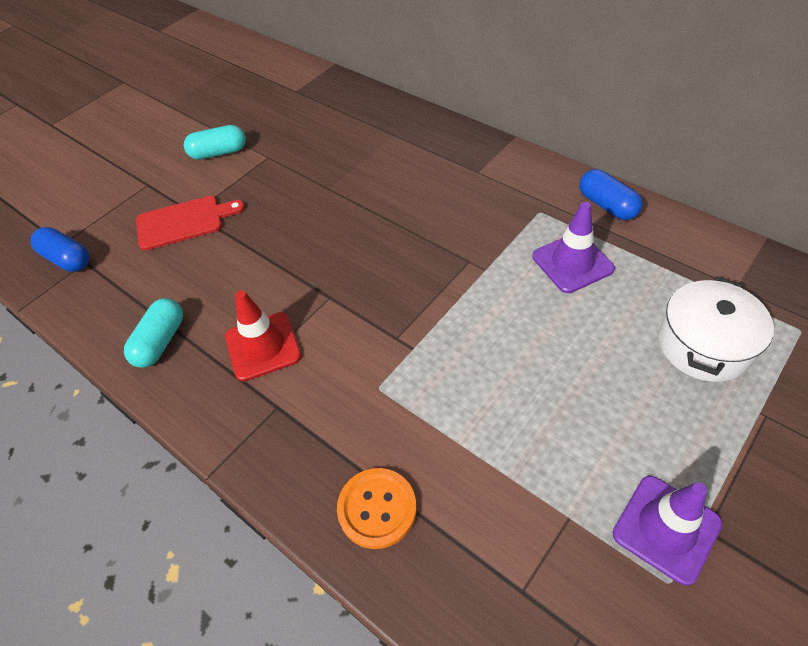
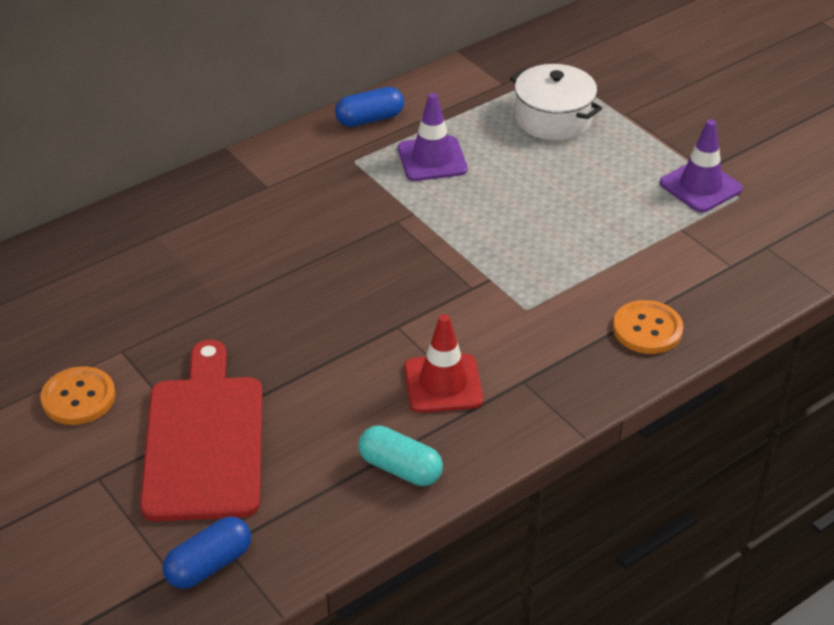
camera: 80 degrees left, 10 degrees down
(184, 222) = (204, 440): red cutting board -> red cutting board, size x1.63
(219, 153) = (78, 398): turquoise capsule -> orange button

